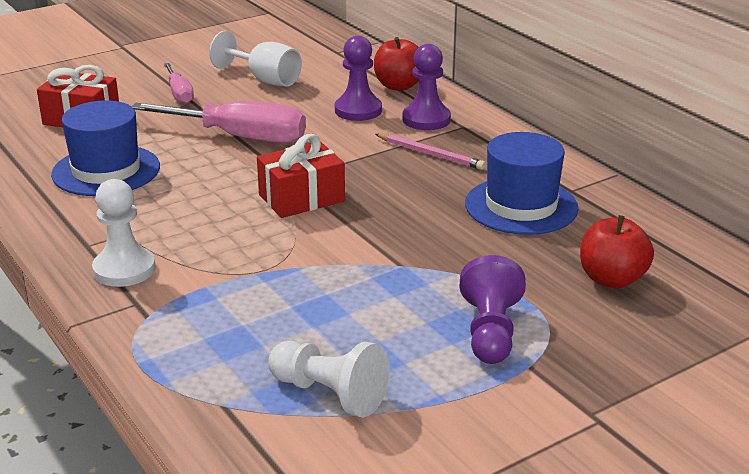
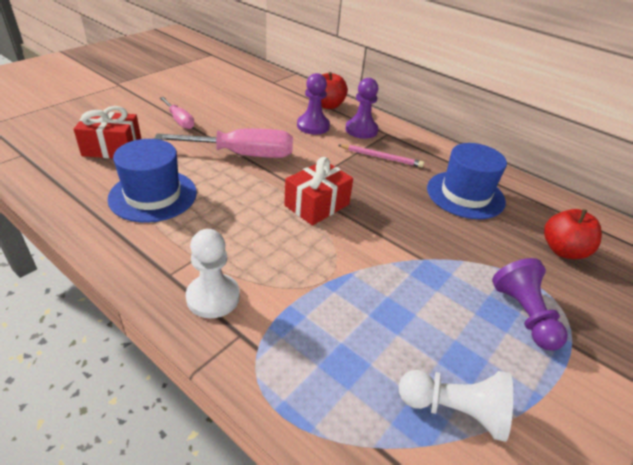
camera: 20 degrees left, 10 degrees up
(265, 79) = (236, 105): white goblet -> none

